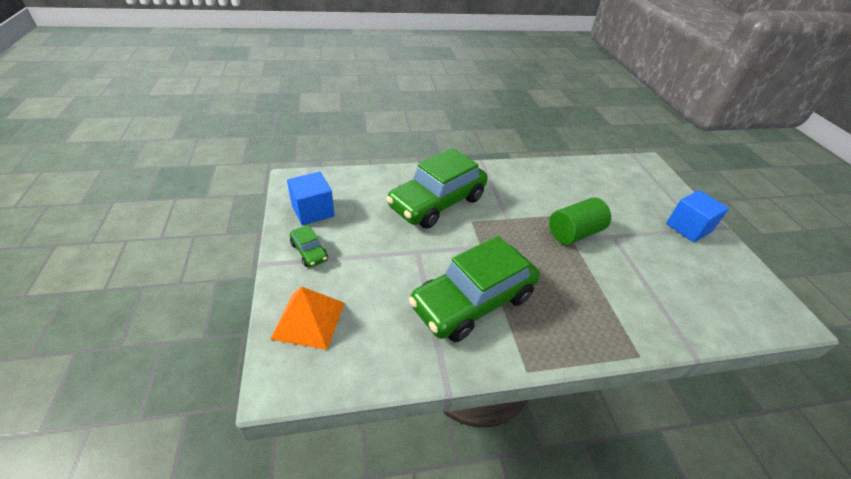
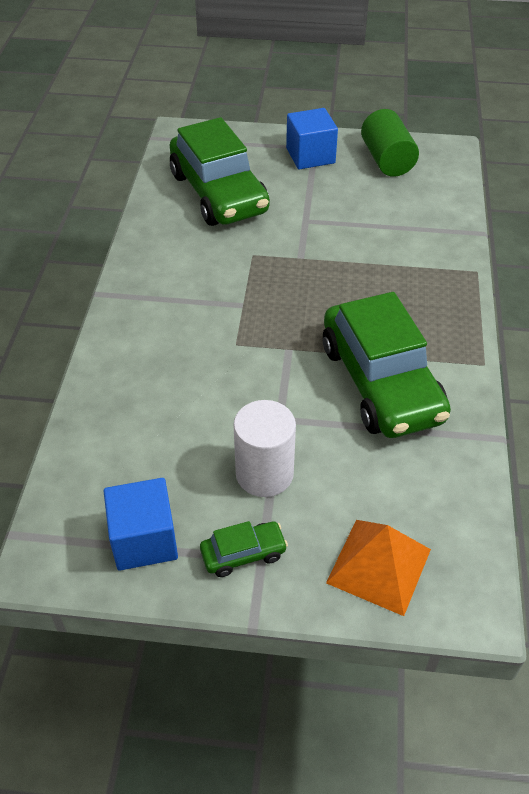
camera: 70 degrees left, 5 degrees up
(370, 251) = (264, 474): none -> white cylinder
(437, 202) = (181, 372): green car -> green car (219, 193)
(574, 233) = (290, 252): green cylinder -> green cylinder (387, 160)

